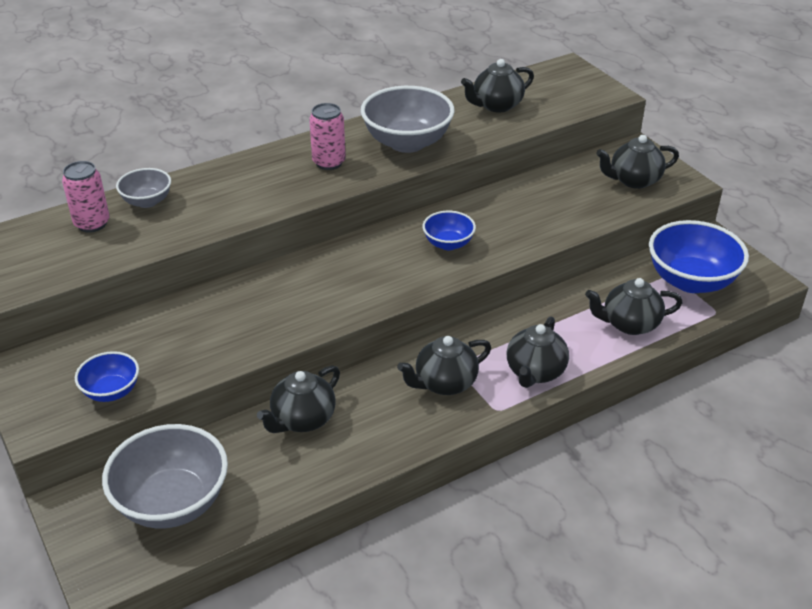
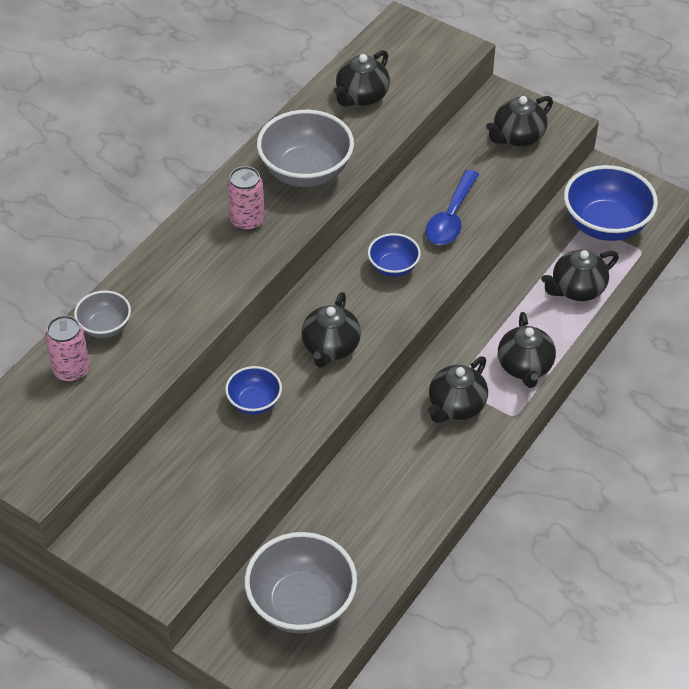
camera: 25 degrees left, 10 degrees up
(111, 391) = (199, 528): blue bowl -> blue bowl (254, 402)
(302, 419) = (358, 486): black teapot -> black teapot (330, 347)
(529, 222) = (451, 217): none -> blue spoon

